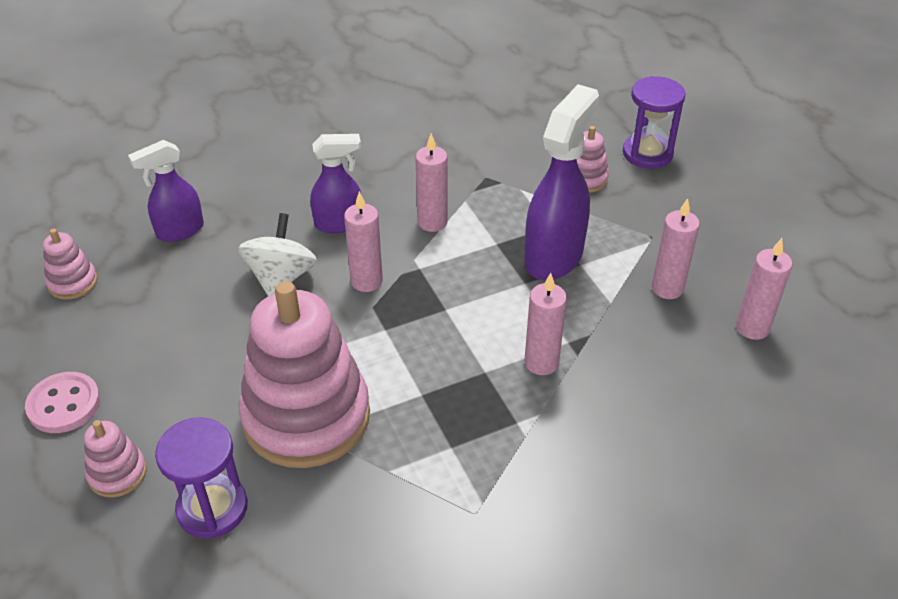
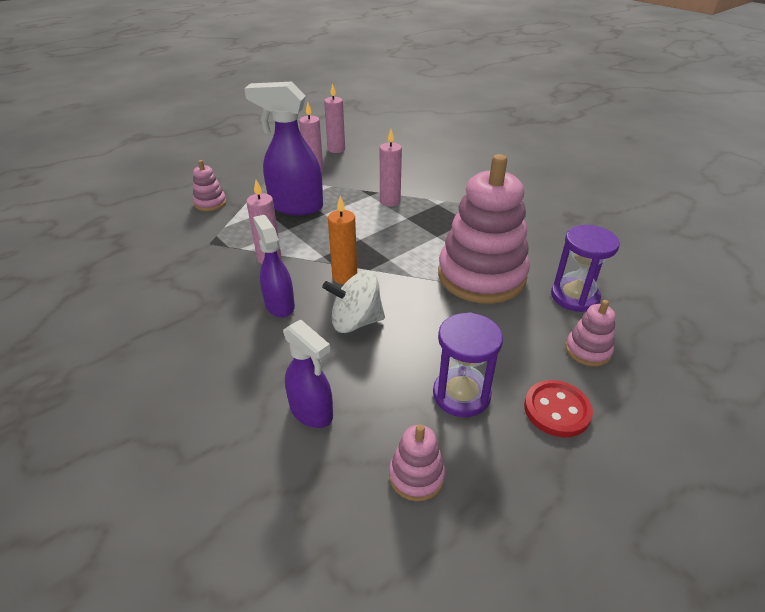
camera: 105 degrees left, 5 degrees down
(64, 404) = (557, 410): pink button -> red button
(366, 281) = (344, 277): pink candle -> orange candle
(647, 153) = (180, 184): purple hourglass -> purple hourglass (461, 394)

